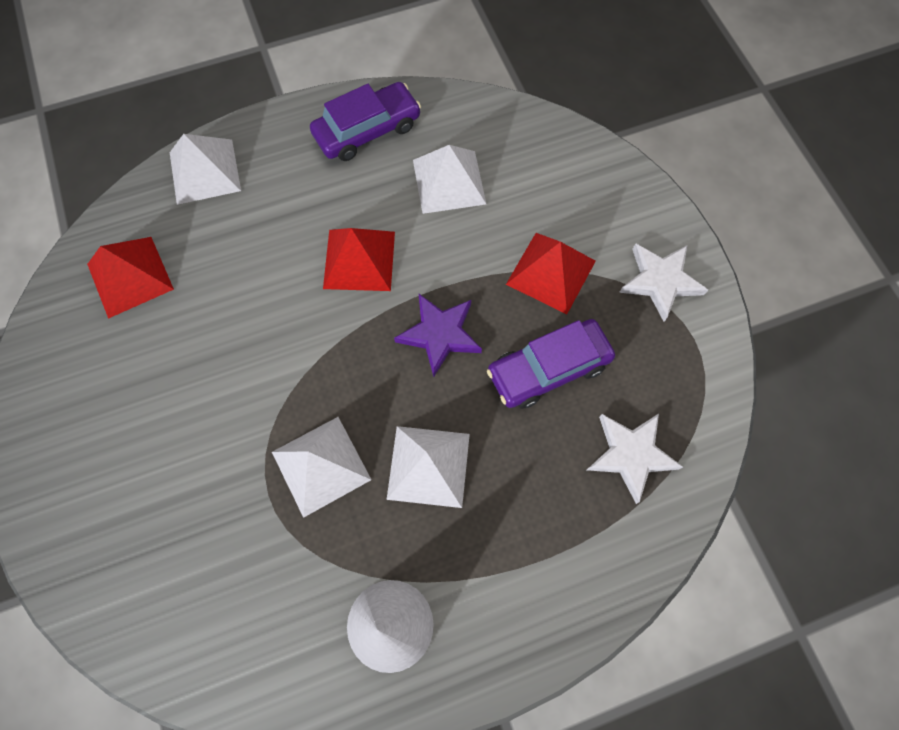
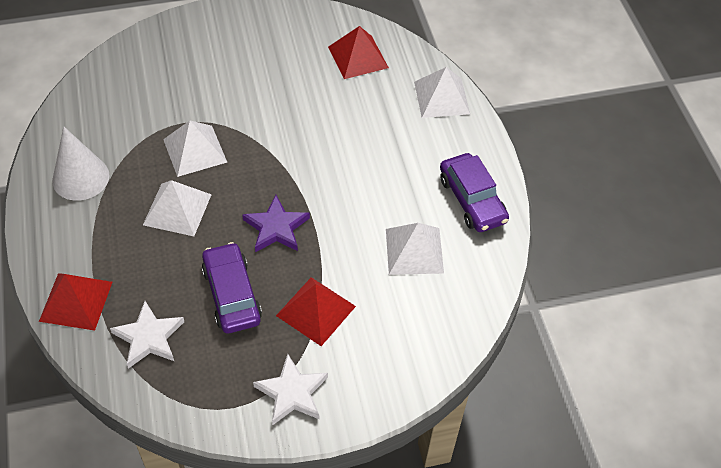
camera: 95 degrees right, 15 degrees down
(359, 259) = (350, 184): red pyramid -> red pyramid (76, 301)

